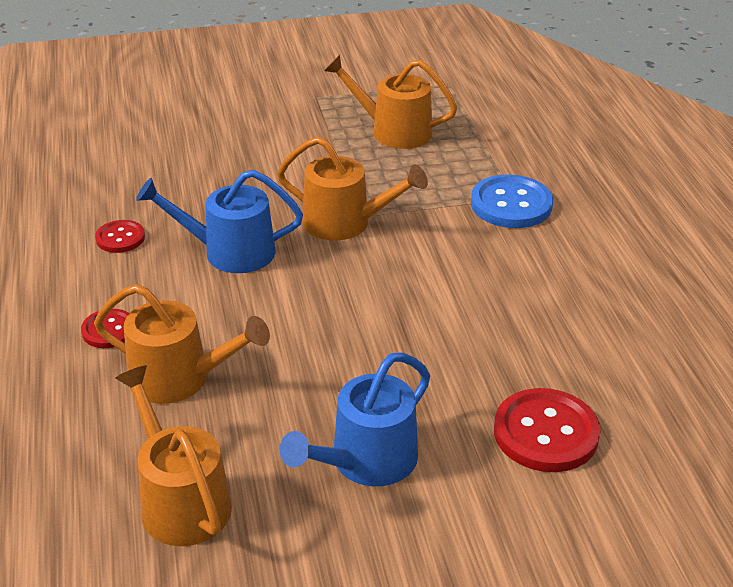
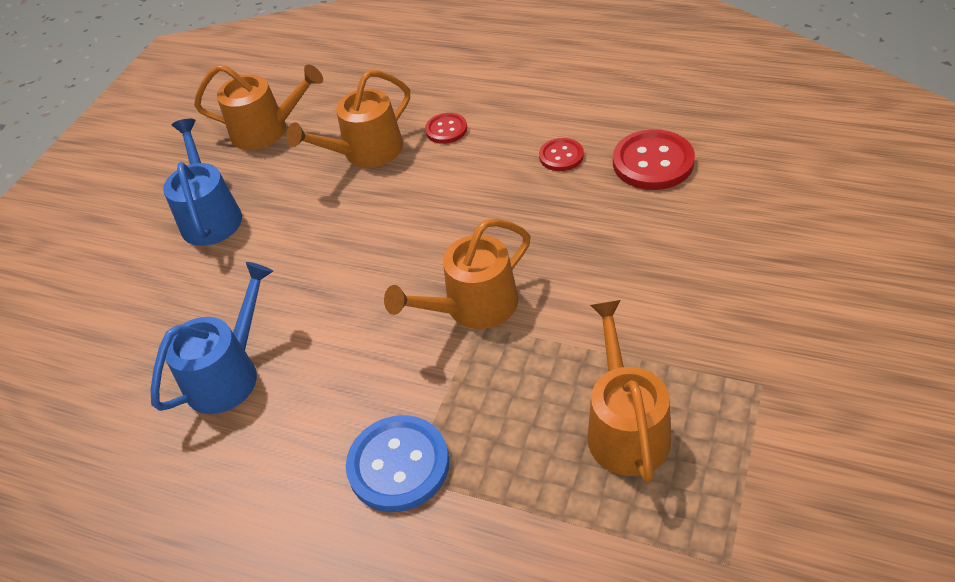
camera: 130 degrees right, 10 degrees up
(230, 252) = (490, 215): blue watering can -> blue watering can (228, 374)
(394, 131) = (625, 428): orange watering can -> orange watering can turned 60 degrees counterclockwise
(546, 433) = (133, 320): red button -> red button (653, 162)

